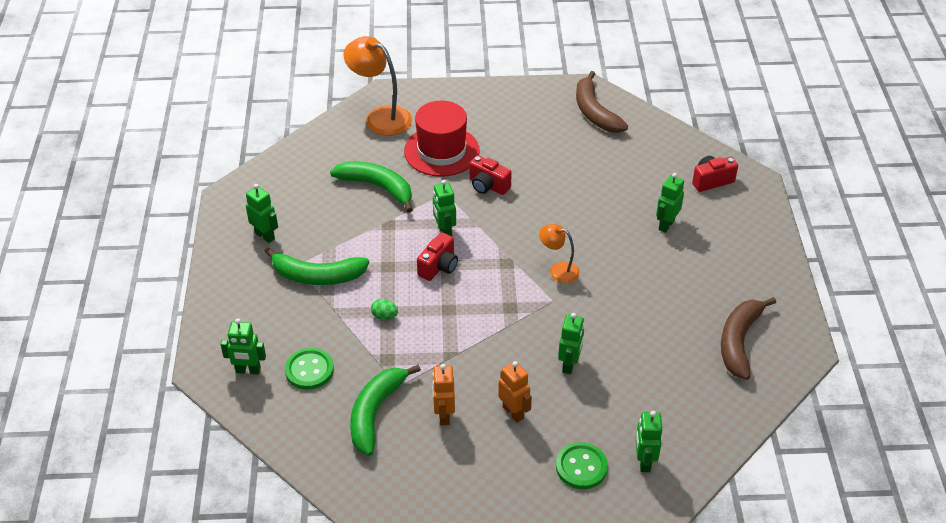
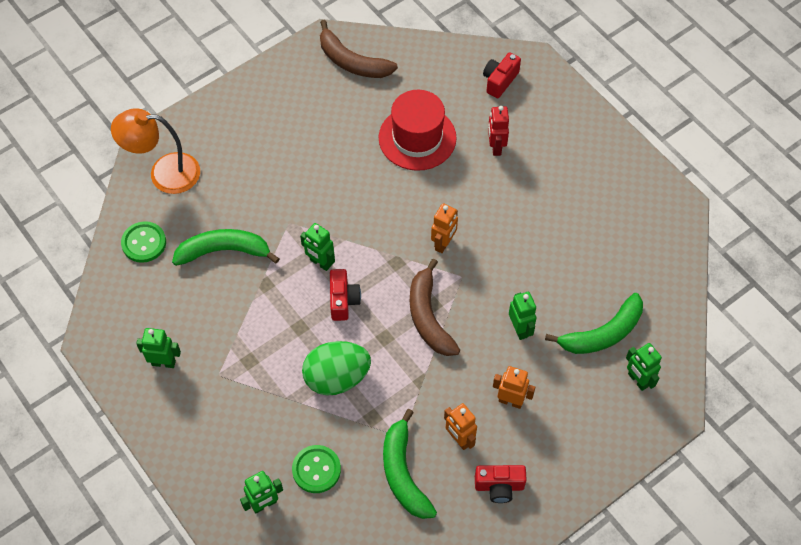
camera: 35 degrees left, 15 degrees up
(317, 276) = (246, 374): green banana -> green banana (602, 333)
(384, 316) = (337, 378): green egg -> green egg, size x2.46
(441, 151) = (250, 179): red hat -> red hat (417, 138)
(488, 186) = (320, 193): red camera -> red camera (499, 486)
(558, 270) = (443, 243): orange lamp -> orange robot
(581, 467) = (597, 415): green button -> green button (144, 243)
(666, 225) = (495, 147): green robot -> red robot
(739, 341) = (629, 227): brown banana -> brown banana (428, 317)

